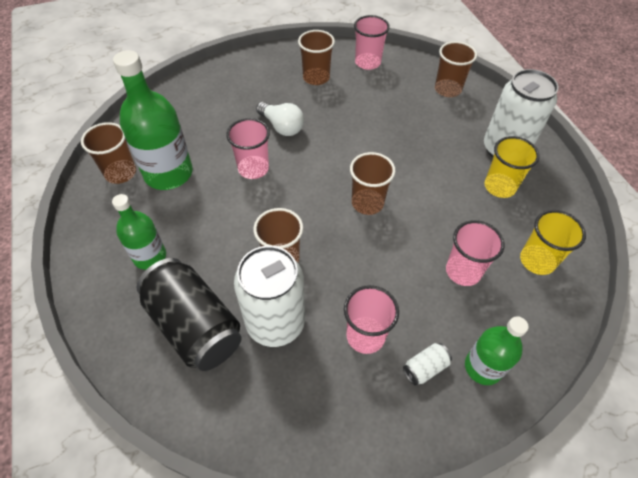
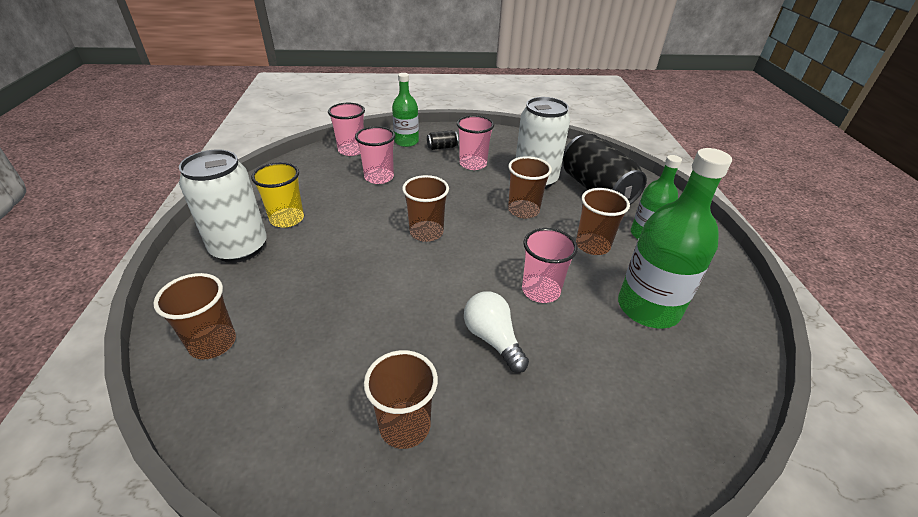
camera: 165 degrees left, 15 degrees down
(120, 173) = (713, 321): brown cup -> brown cup (592, 245)
(367, 62) = (289, 441): pink cup -> pink cup (351, 150)
(425, 368) = (442, 147): white can -> black can
(537, 261) = (317, 172): yellow cup -> none

